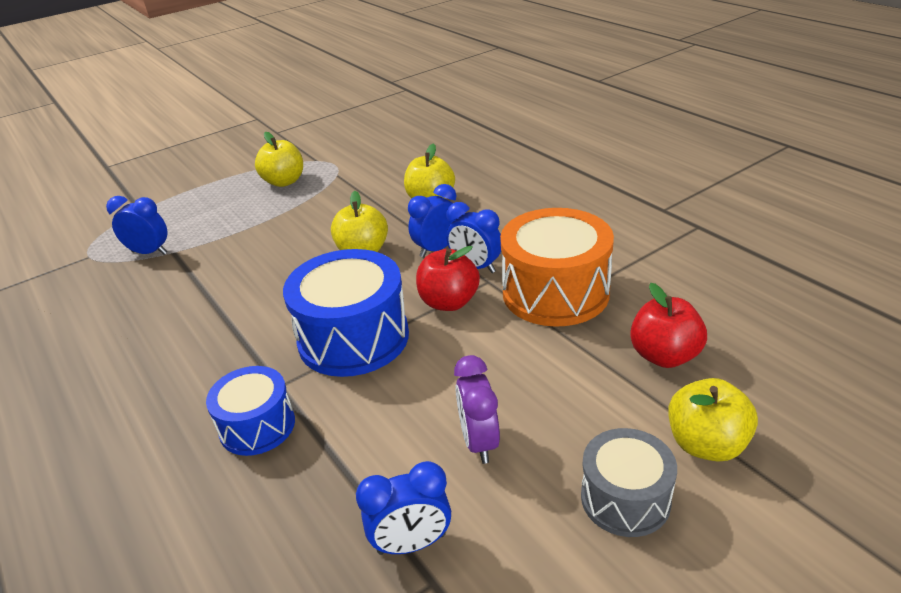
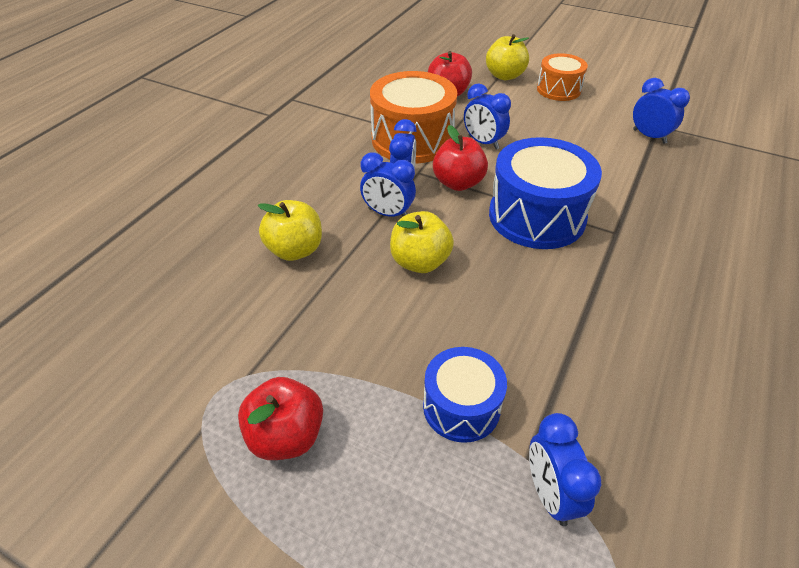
camera: 120 degrees left, 10 degrees up
(257, 426) = (655, 224): blue drum -> blue drum (461, 407)
(284, 182) = (286, 436): yellow apple -> red apple
(479, 442) = (570, 134): purple clock -> none
(513, 346) = (483, 142): none -> blue clock
(625, 499) = (558, 90): grey drum -> orange drum

